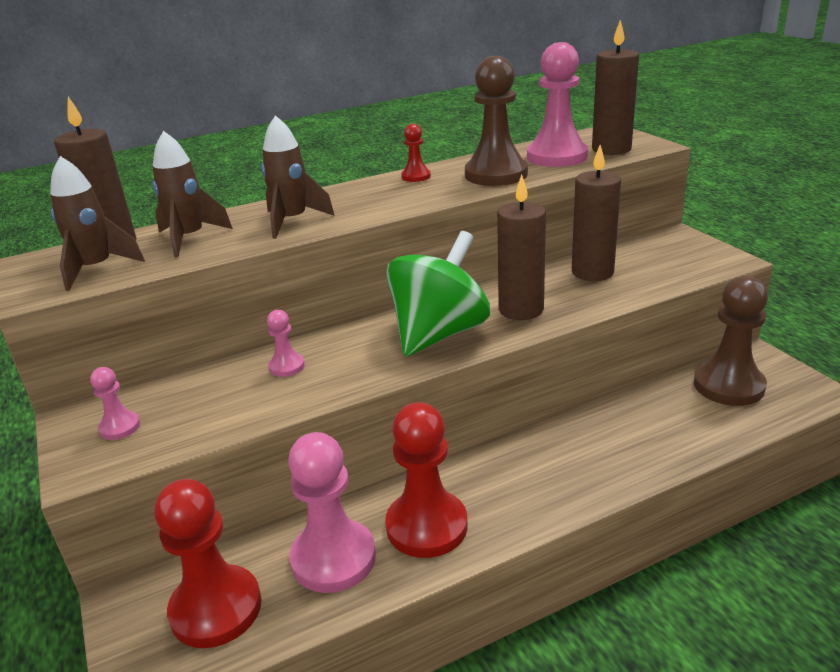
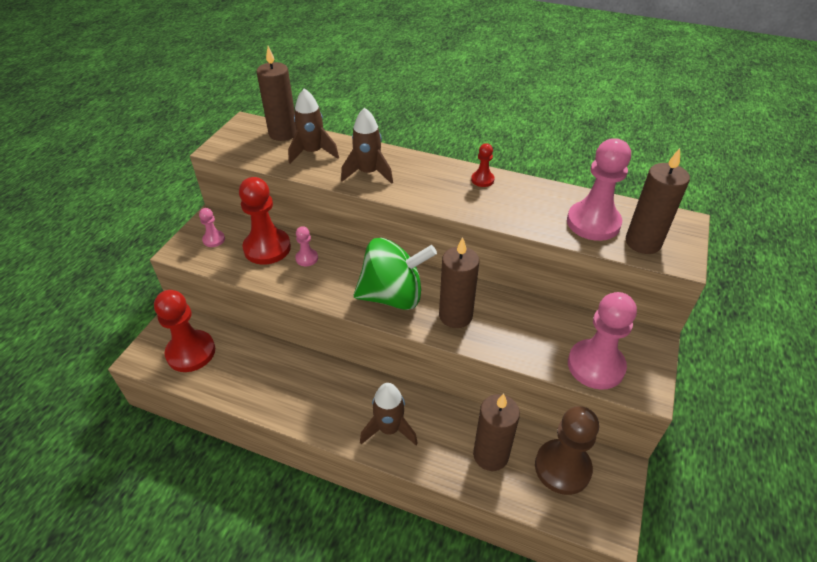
camera: 45 degrees right, 15 degrees up
(96, 269) = (254, 148): brown rocket -> brown rocket (389, 429)
(333, 558) = (249, 371): pink pawn -> pink pawn (595, 365)
(426, 526) = (298, 392): red pawn -> red pawn (267, 248)
(496, 174) = (526, 212): brown pawn -> none
(592, 272) = (541, 323): brown candle -> brown candle (490, 455)

